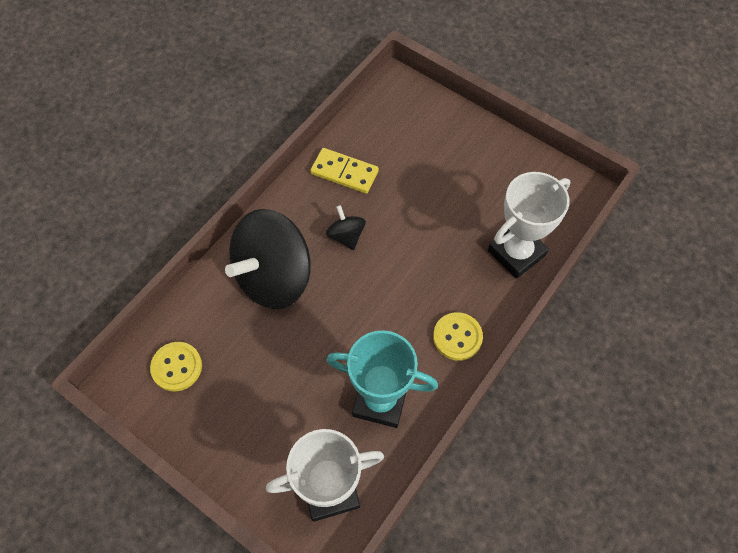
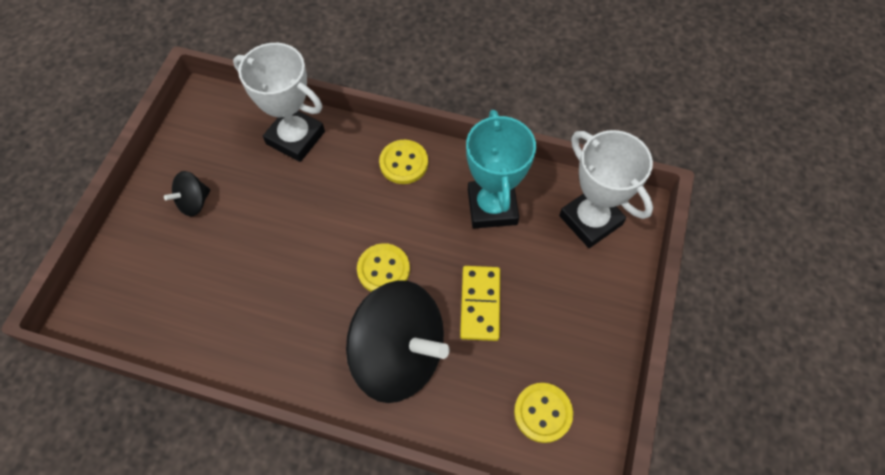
camera: 110 degrees left, 0 degrees up
(344, 172) = (236, 330): yellow domino -> yellow domino (480, 304)
(346, 236) = (323, 298): black spinning top -> black spinning top (194, 202)
(353, 287) = (383, 269): none -> yellow button

